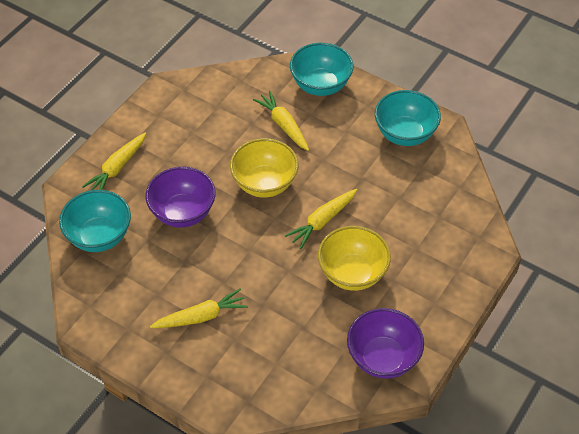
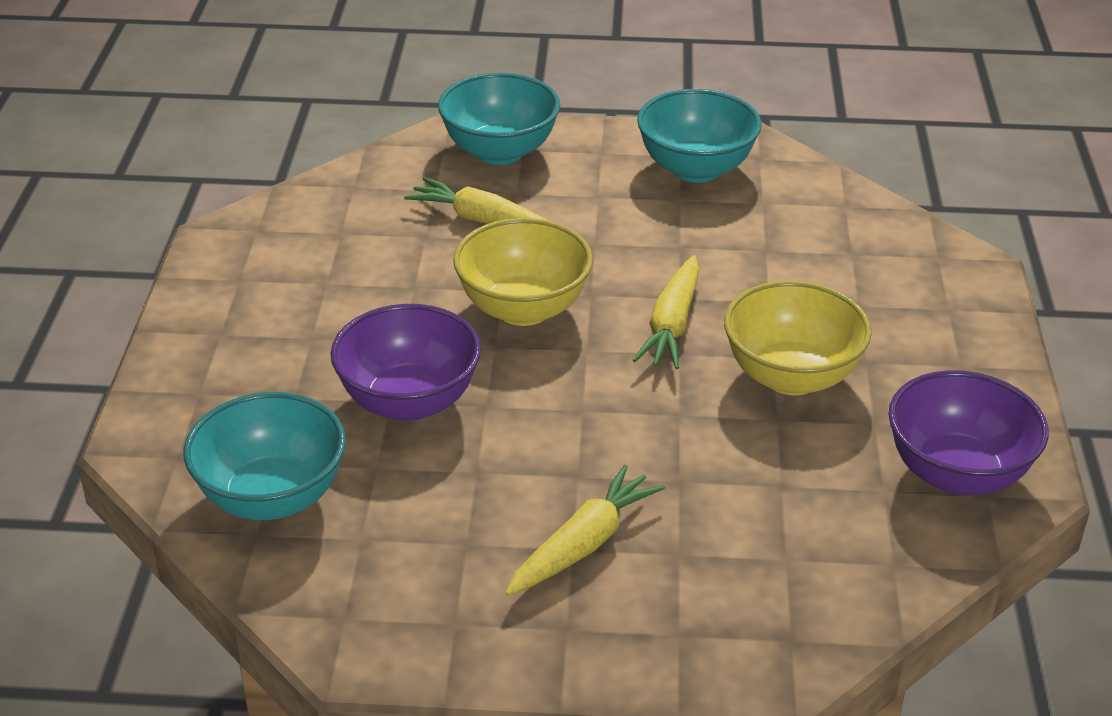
camera: 30 degrees left, 15 degrees down
(117, 168) = (221, 381): yellow carrot -> none

